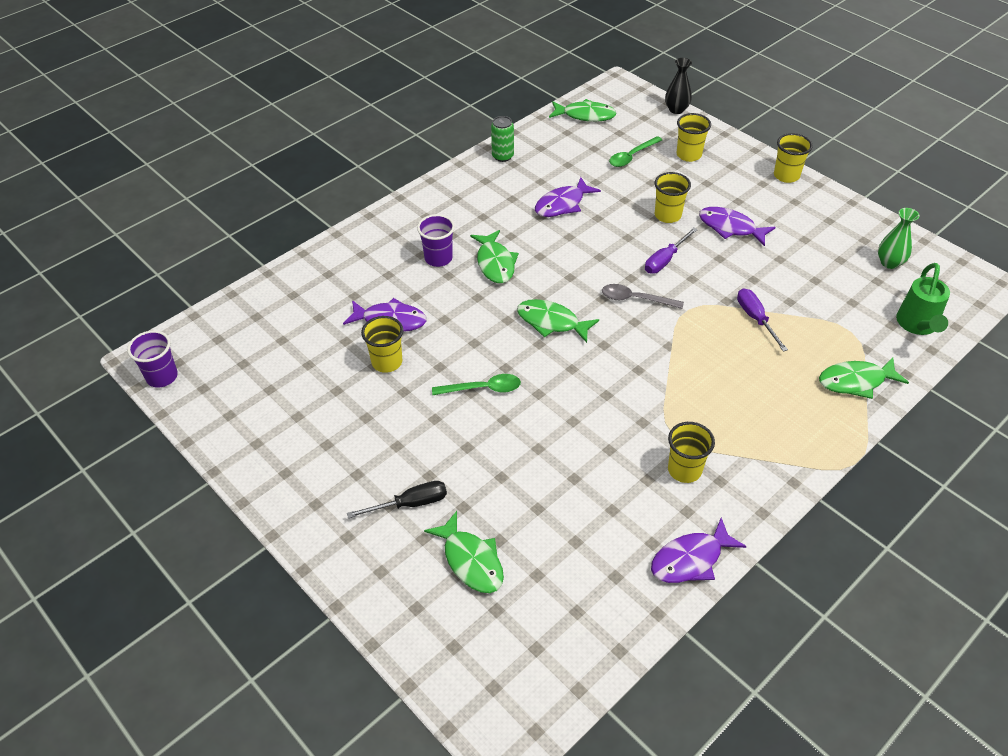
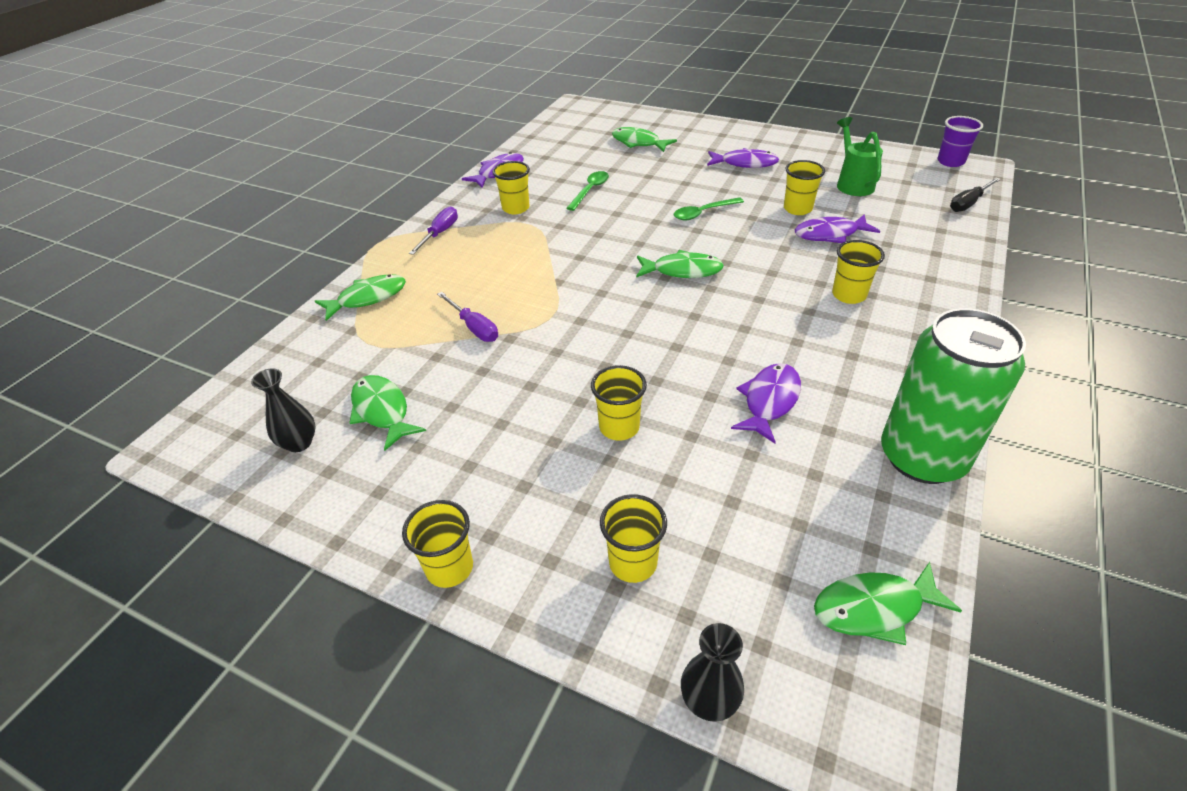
camera: 160 degrees right, 5 degrees down
(410, 504) = (698, 152): black screwdriver -> black screwdriver (968, 203)
(438, 258) = (849, 295): purple cup -> yellow cup
(495, 263) = (785, 307): green fish -> green fish (382, 411)
(502, 156) = (922, 457): green can -> green can, size x2.27
(632, 156) = (727, 526): green spoon -> green spoon (590, 191)
(635, 299) = (610, 312): grey spoon -> none
(665, 260) = (596, 363): purple screwdriver -> purple screwdriver (440, 233)
(730, 227) = (525, 434): purple fish -> purple fish (745, 163)
(889, 263) = (299, 443): green vase -> black vase
(917, 325) = (286, 369): green watering can -> green watering can (853, 184)

